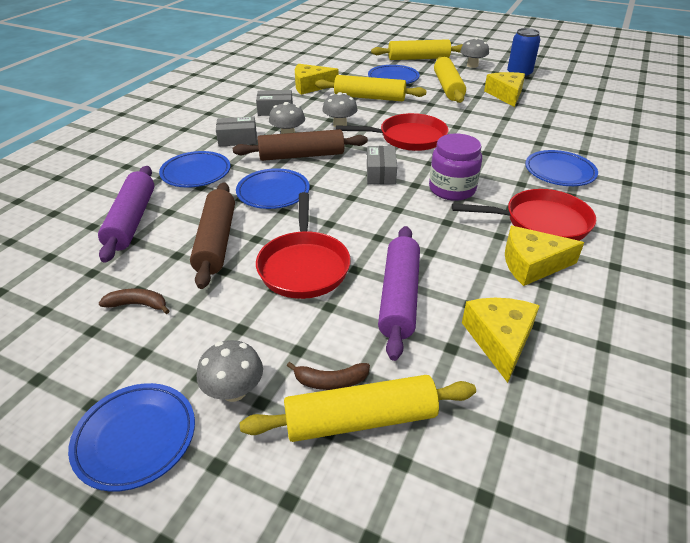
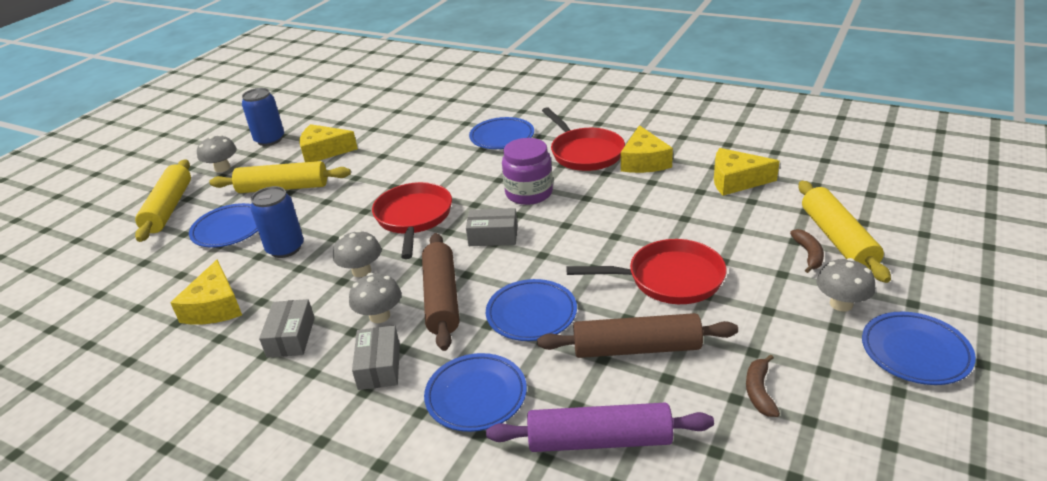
camera: 85 degrees left, 5 degrees down
(369, 97) = (285, 248): yellow rolling pin -> blue can
(399, 297) = (700, 223): purple rolling pin -> none
(541, 222) = (584, 153): red pan -> red pan turned 150 degrees clockwise

